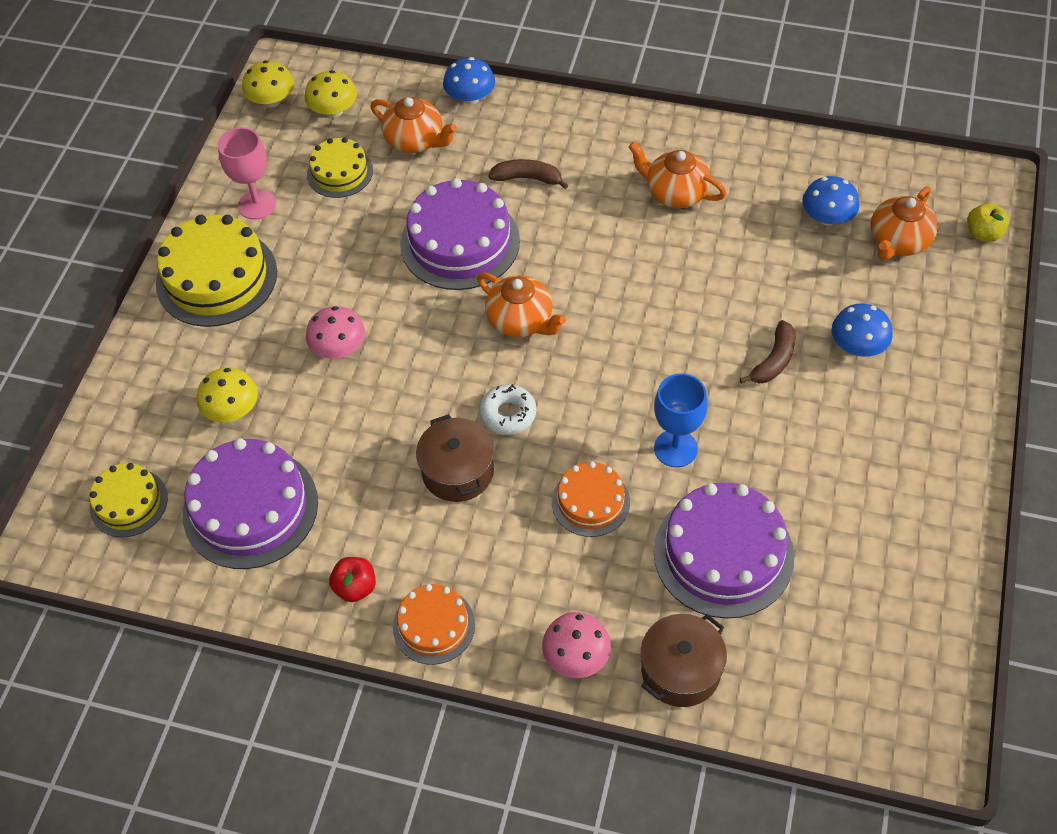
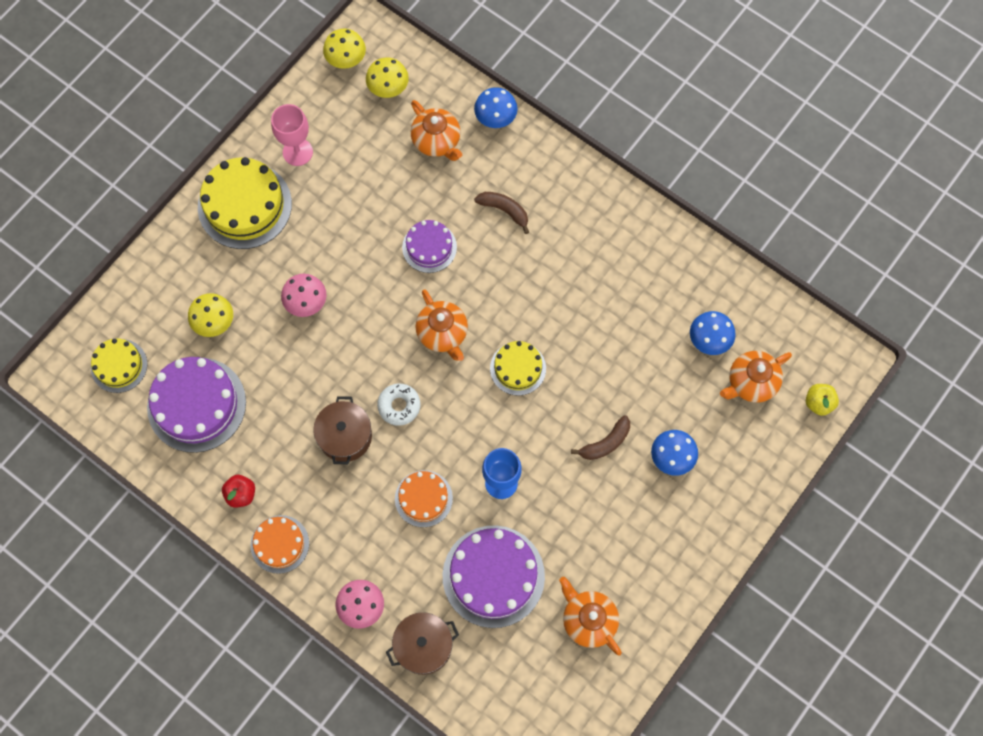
camera: 20 degrees right, 15 degrees up
(340, 172) = (369, 147): yellow cake -> yellow cake (518, 368)
(460, 242) = (429, 247): purple cake -> purple cake, size x0.58
(675, 193) = (607, 270): orange teapot -> orange teapot (588, 620)

